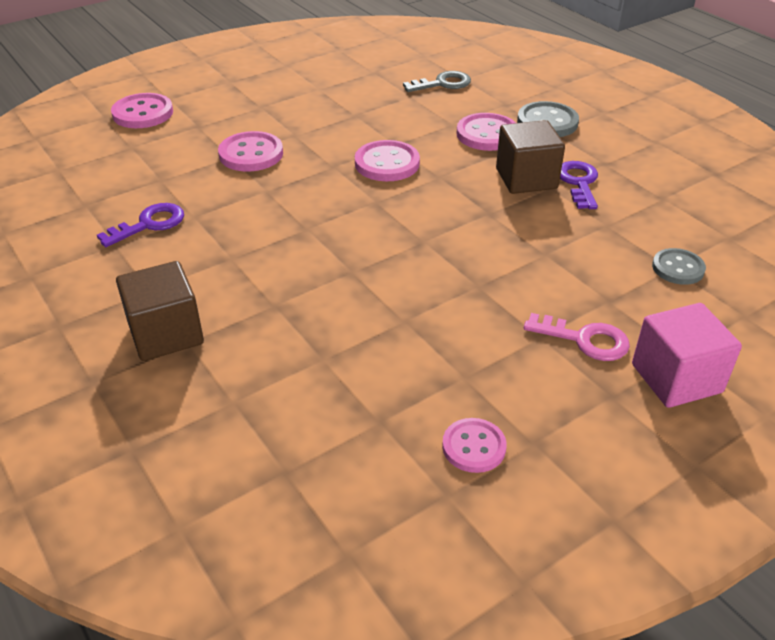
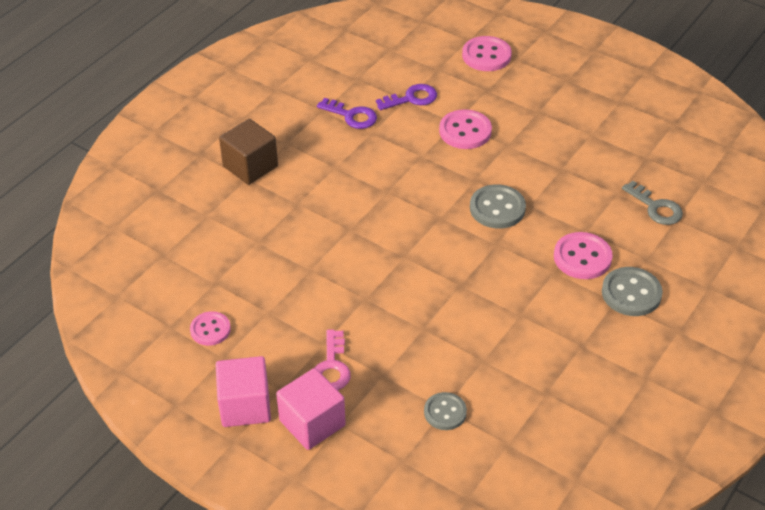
camera: 70 degrees right, 5 degrees up
(387, 163) = (497, 208): pink button -> grey button
(526, 178) = (524, 297): brown cube -> none
(578, 183) = (538, 332): purple key -> purple key (411, 98)
(633, 439) = (245, 406): none -> pink cube

